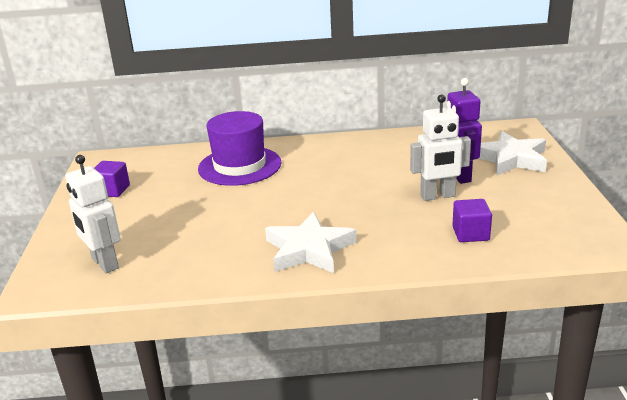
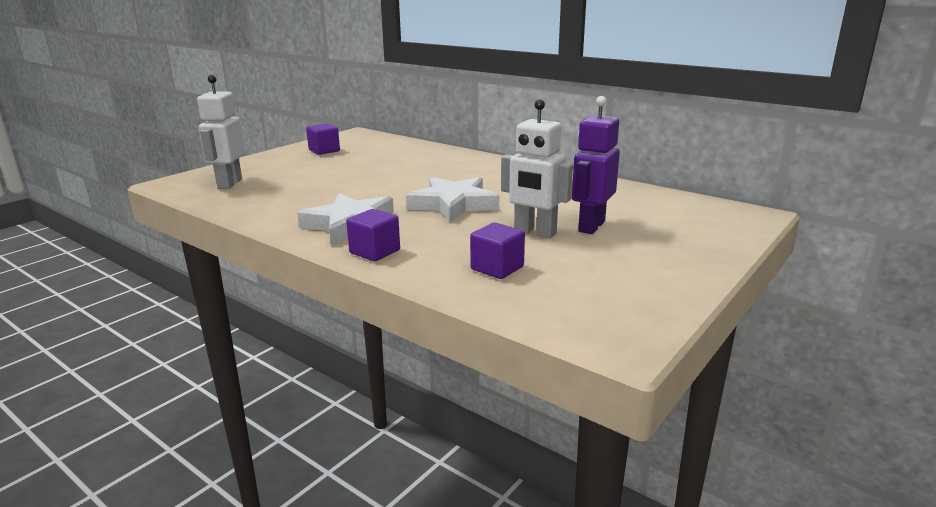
camera: 40 degrees right, 5 degrees down
(239, 166) = (430, 162): purple hat -> none
(374, 262) = (374, 251): none -> purple cube
(511, 159) = (680, 233): white star -> white star (453, 204)

